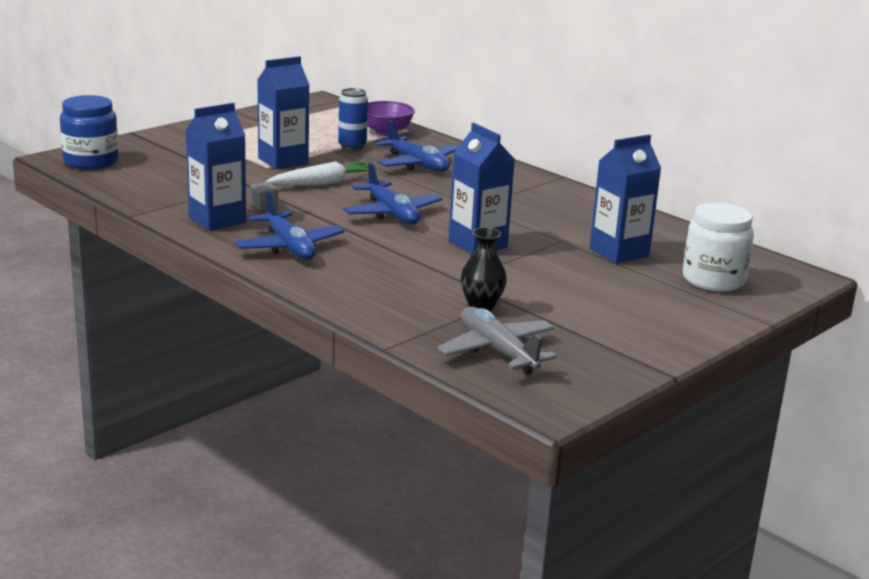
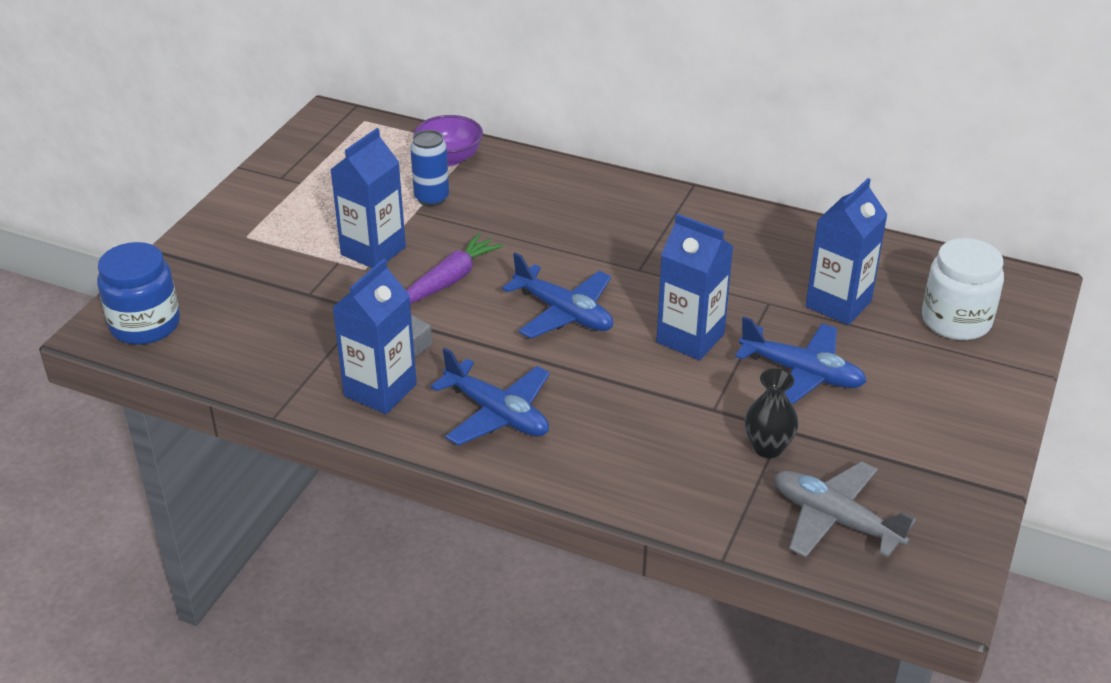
camera: 20 degrees left, 15 degrees up
(323, 183) = (449, 280): white carrot -> purple carrot
(417, 164) = (527, 210): blue plane -> blue plane (802, 373)

